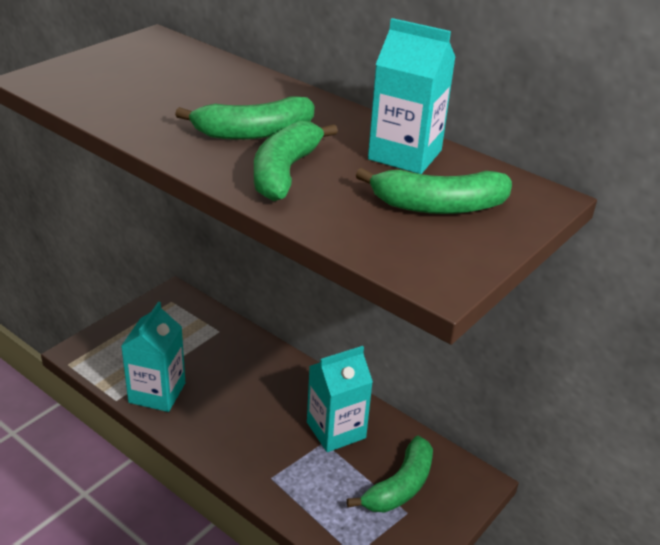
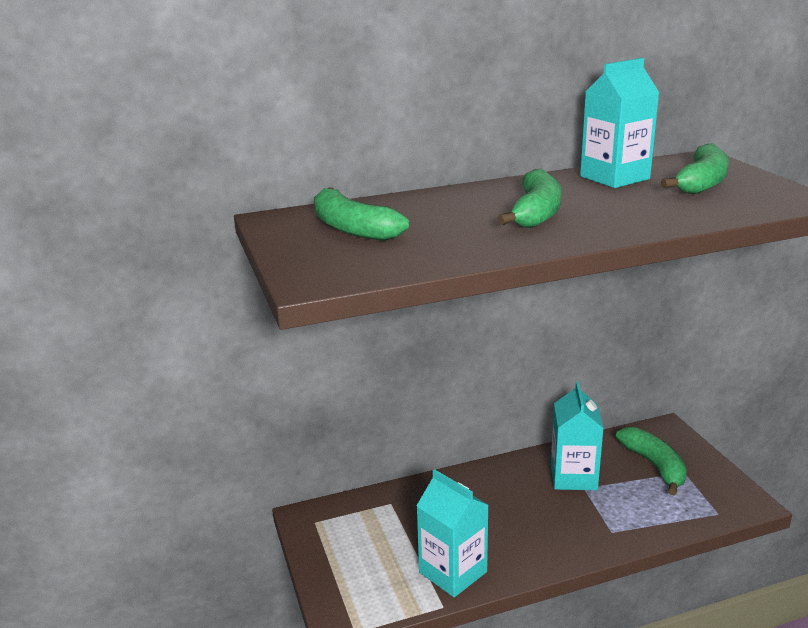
camera: 55 degrees left, 10 degrees down
(284, 172) = (619, 214): green banana -> green banana (352, 228)

